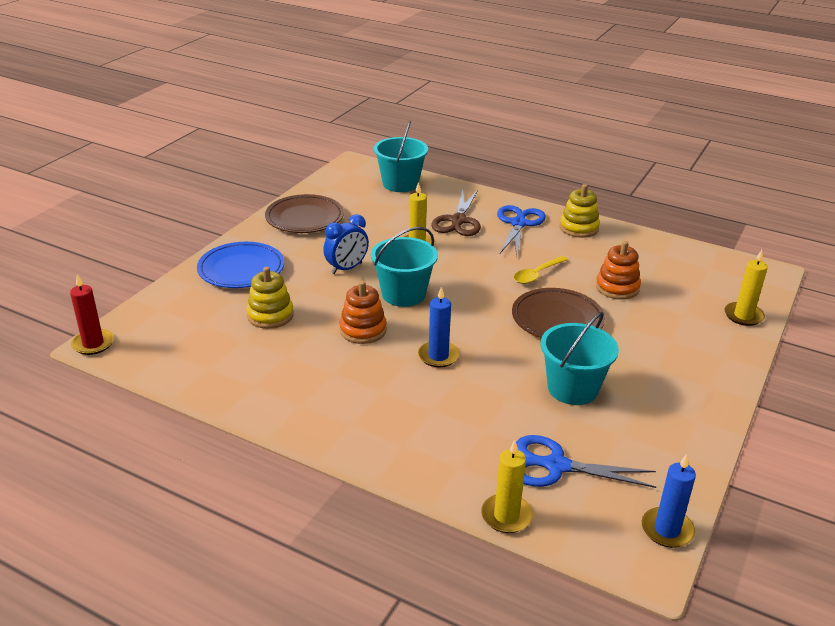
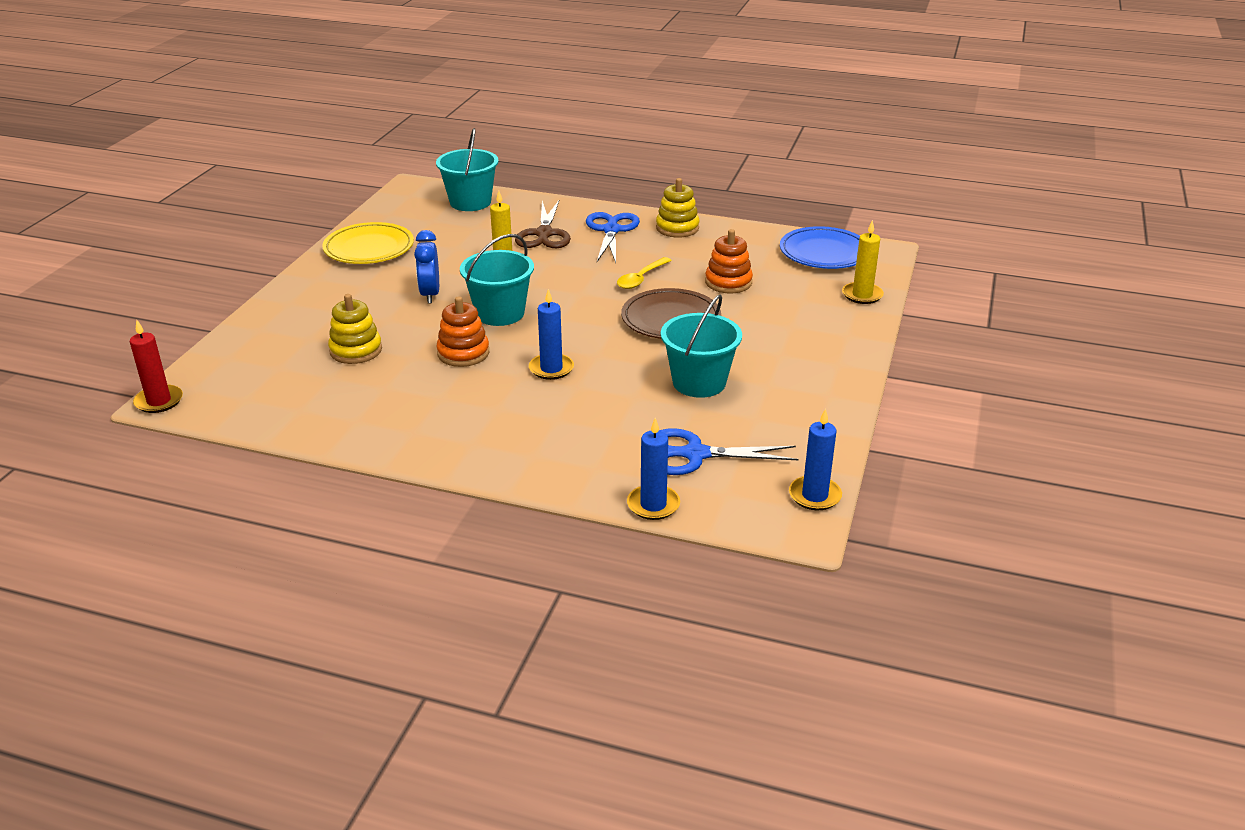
camera: 10 degrees left, 0 degrees up
(241, 269) = (309, 308): blue plate -> blue plate (824, 253)
(304, 218) = (369, 248): brown plate -> yellow plate
(346, 268) = (430, 294): blue clock -> blue clock turned 135 degrees clockwise
(506, 516) = (653, 505): yellow candle -> blue candle

